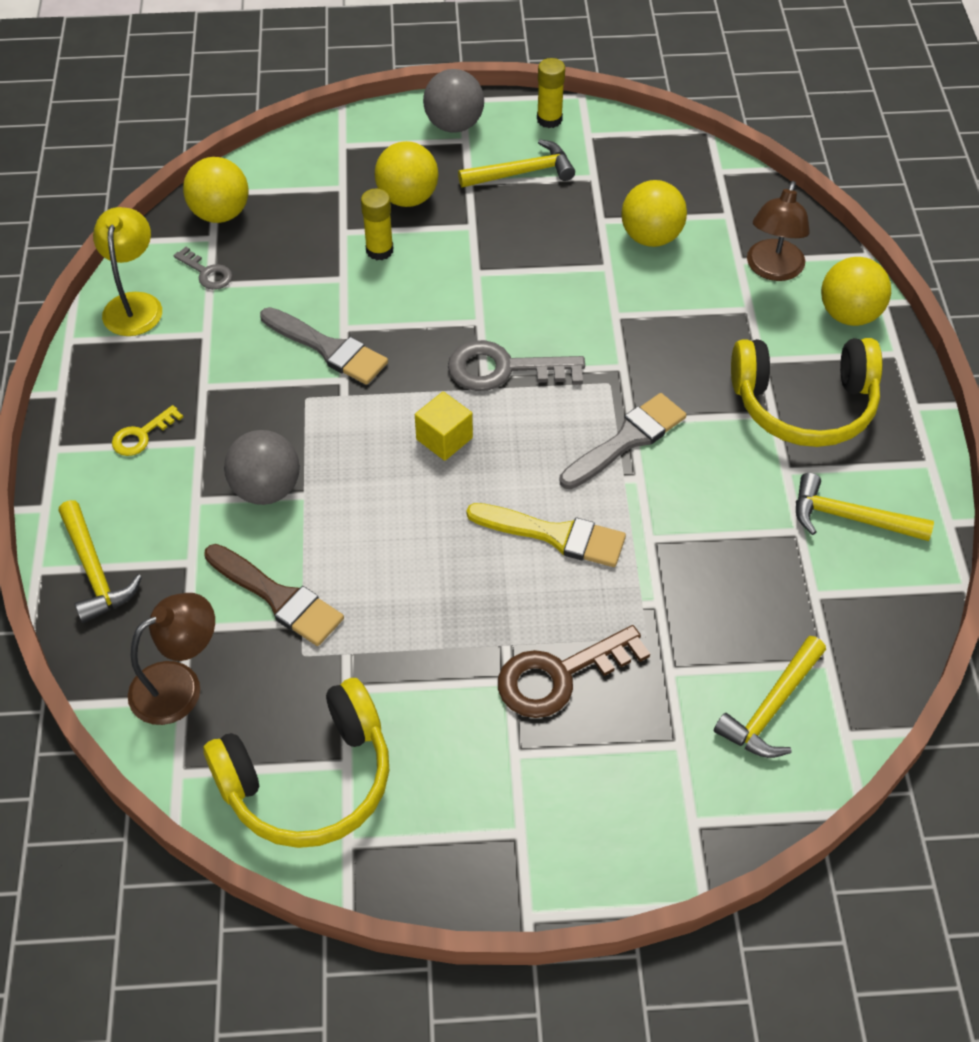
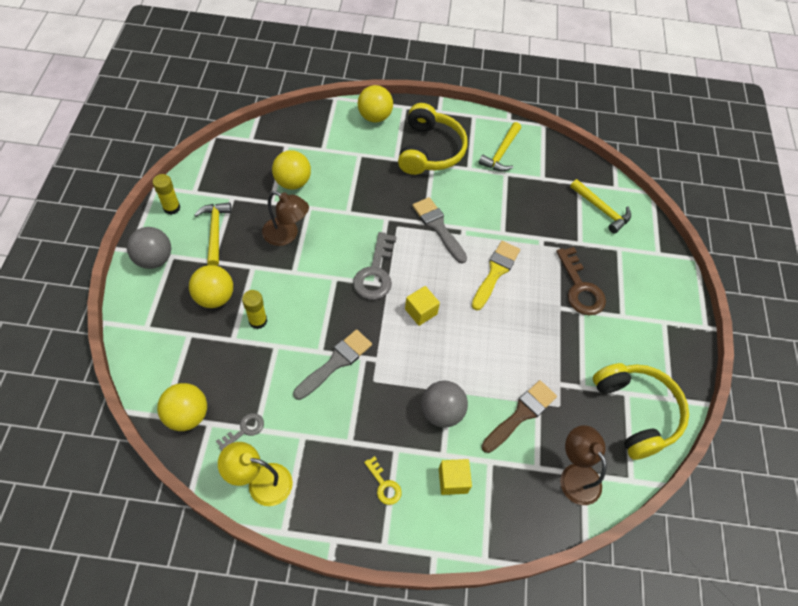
camera: 85 degrees left, 5 degrees up
(95, 571) = (490, 521): yellow hammer -> none
(155, 517) = (453, 480): none -> yellow cube
(772, 270) = (334, 137): brown lamp -> brown lamp (286, 235)

